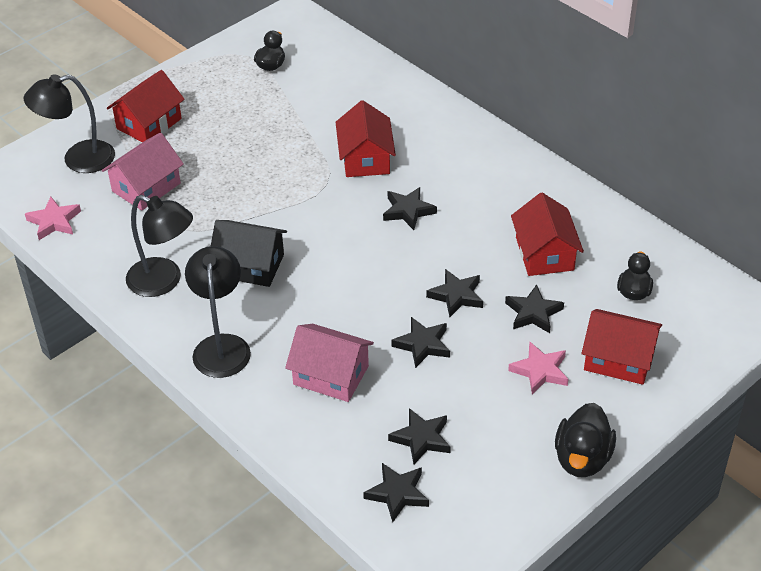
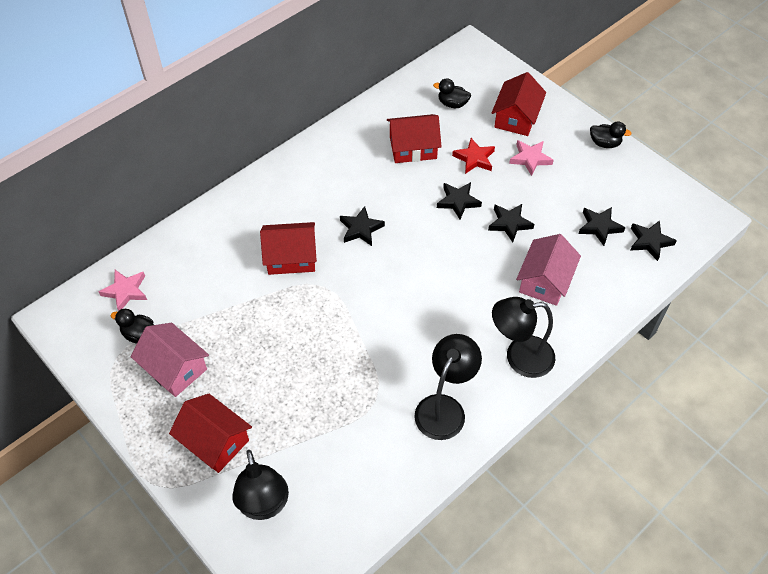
camera: 90 degrees left, 10 degrees up
(54, 221) = (360, 517): pink star -> pink star (125, 291)
(146, 187) = (314, 434): pink house -> pink house (175, 368)
(250, 266) = (424, 340): black house -> none
(533, 313) = (474, 158): black star -> red star
(582, 458) = (604, 143): black duck -> black duck, size x0.66

